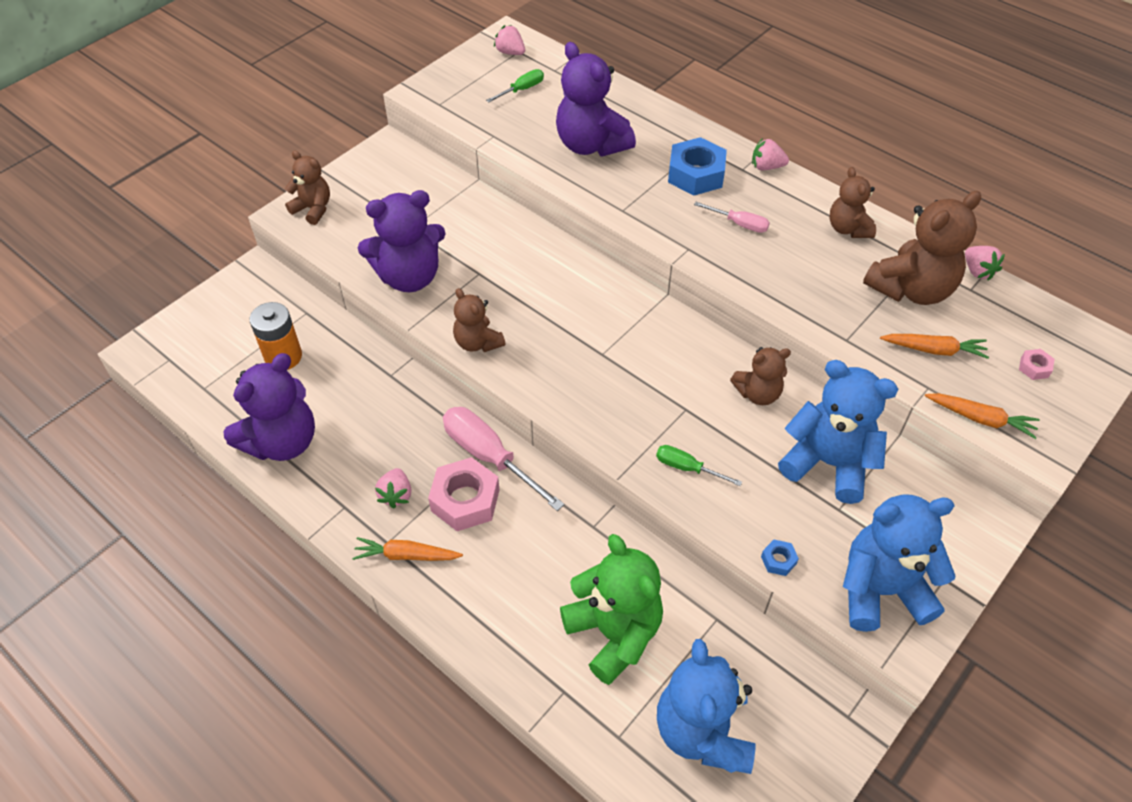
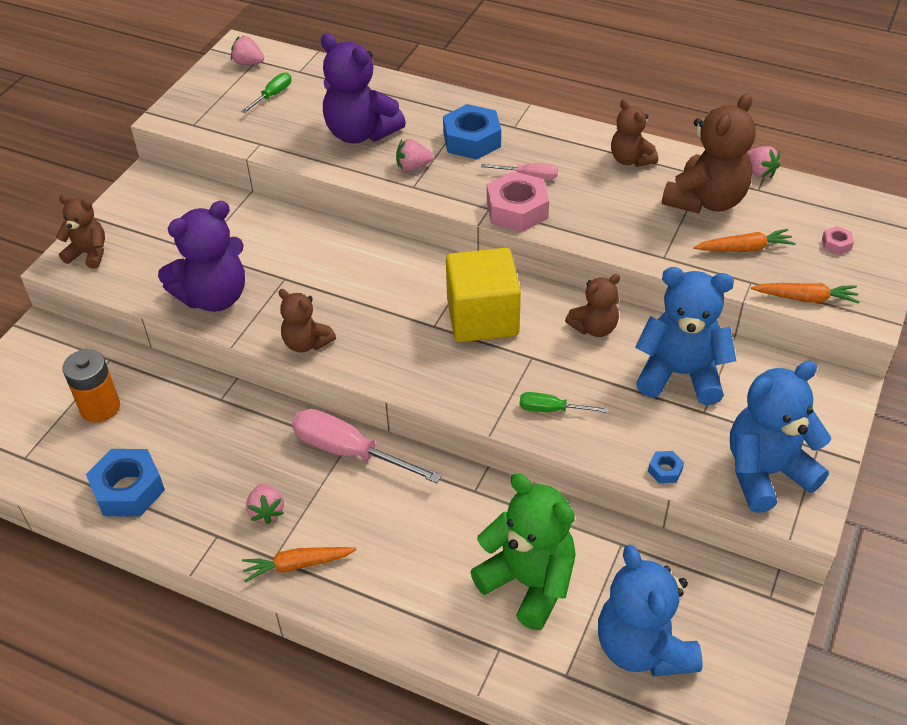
camera: 15 degrees left, 5 degrees down
(282, 442) = (128, 489): purple teddy bear -> blue nut
(465, 500) = (339, 498): pink nut -> pink nut (517, 210)
(651, 357) = (482, 318): none -> yellow cube
(766, 167) = (536, 120): pink strawberry -> pink strawberry (413, 167)

